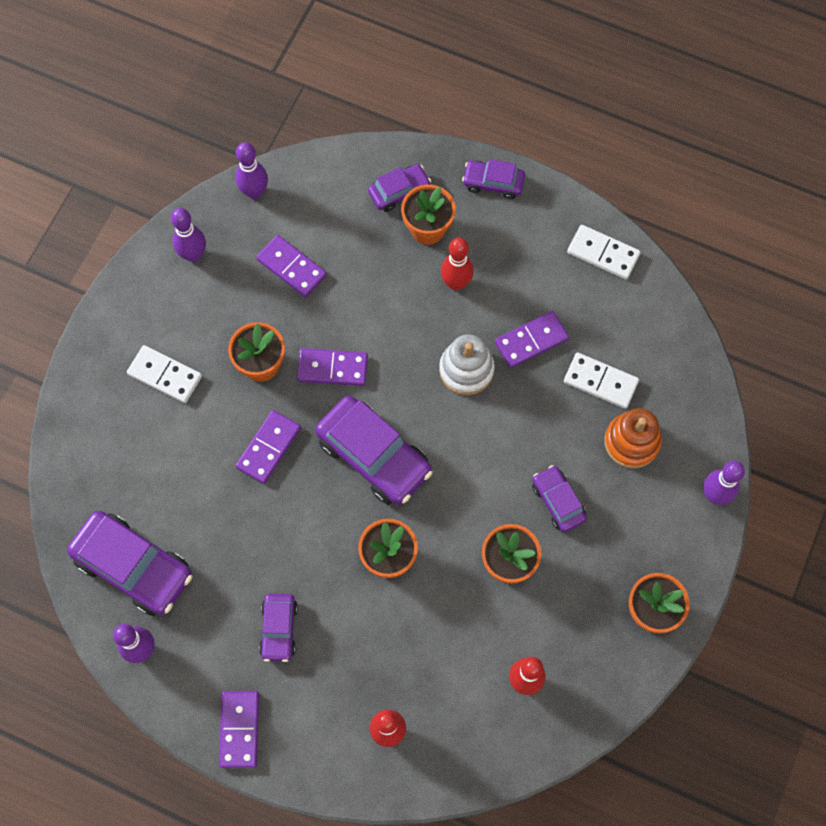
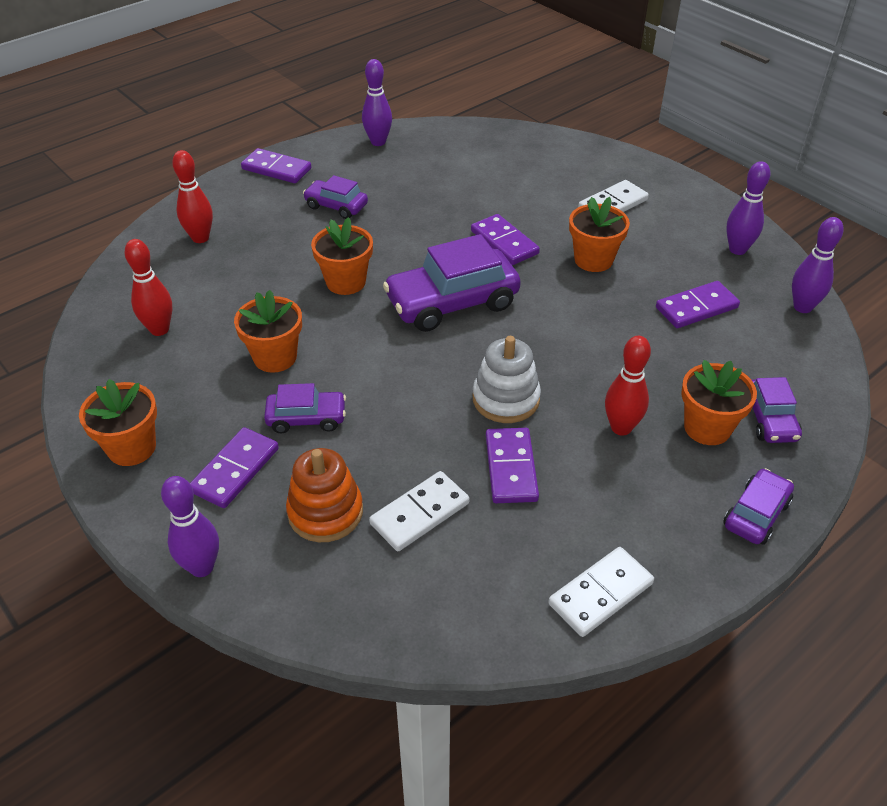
camera: 115 degrees right, 25 degrees down
(134, 567) = (447, 152): purple car -> none
(332, 368) = (563, 303): purple domino -> purple domino (235, 470)

